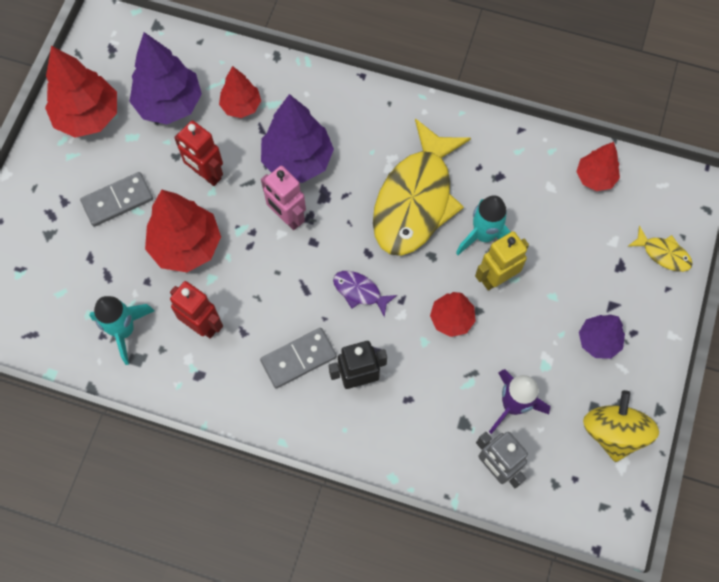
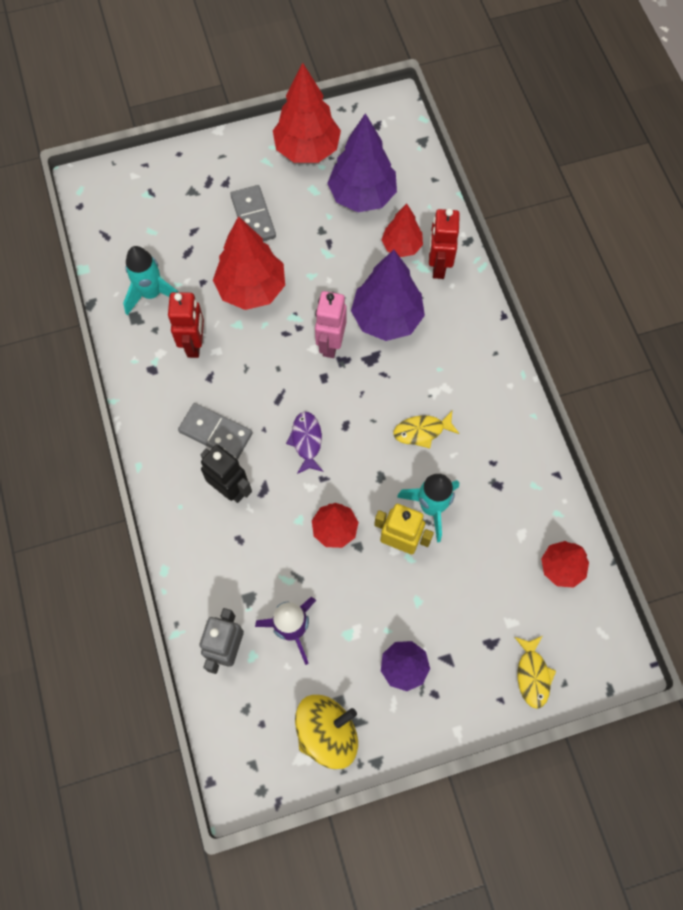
camera: 55 degrees right, 0 degrees up
(117, 200) = (253, 217): grey domino -> grey domino turned 45 degrees clockwise
(206, 174) = (322, 262): red robot -> red robot (438, 266)
(415, 200) = (422, 431): yellow fish -> yellow fish, size x0.42

